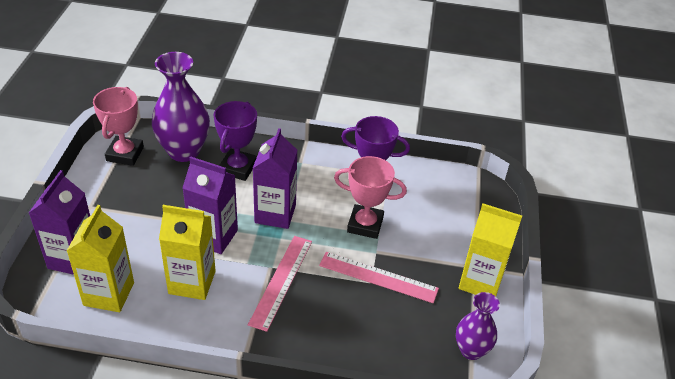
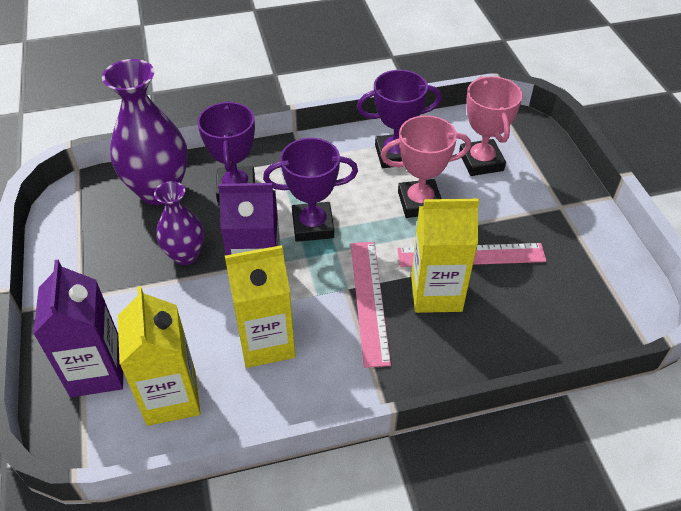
camera: 20 degrees left, 5 degrees up
(125, 154) = (86, 218): pink trophy -> pink trophy (481, 162)
(275, 214) = (313, 226): purple carton -> purple trophy
(471, 350) = (617, 297): purple vase -> purple vase (185, 255)
(480, 281) = (577, 220): yellow carton -> yellow carton (436, 293)

